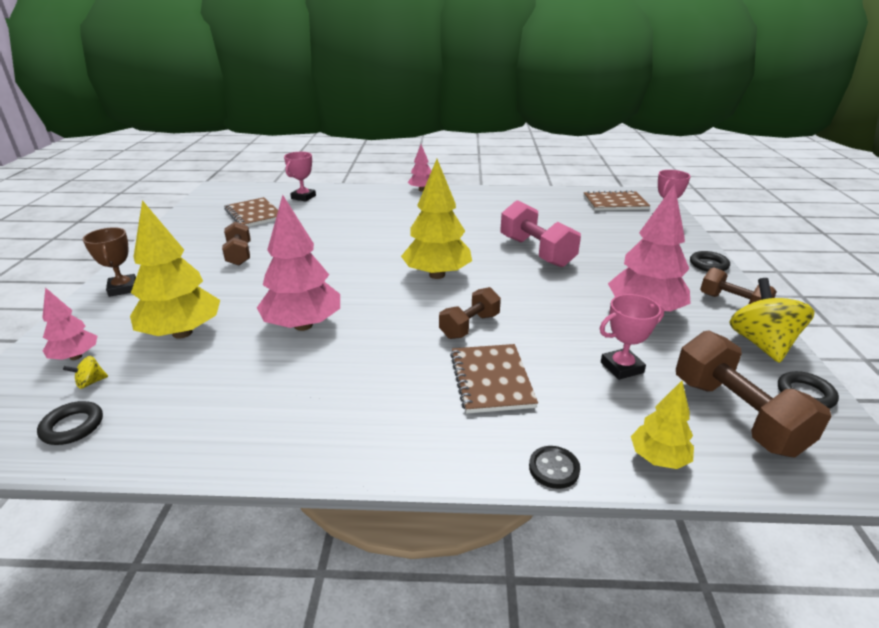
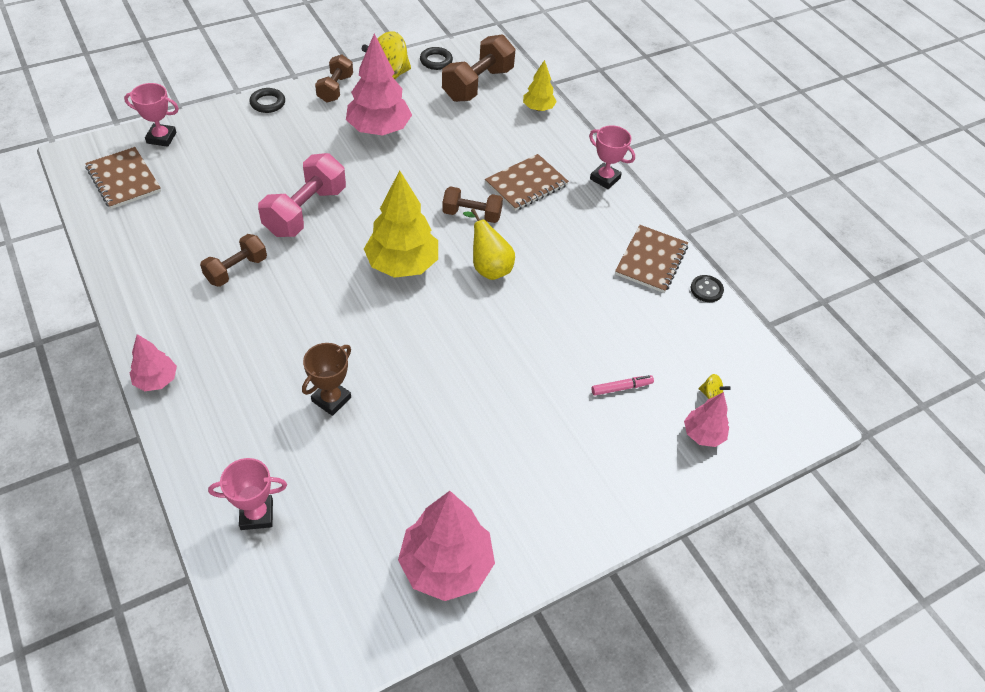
camera: 125 degrees left, 20 degrees up
(72, 426) = (742, 364): black ring -> none
(123, 288) = (607, 504): brown trophy -> brown trophy (331, 399)
(182, 333) = (621, 388): yellow tree -> pink marker
(239, 255) = (472, 455): brown dumbbell -> brown dumbbell (236, 270)
(254, 214) = (355, 532): brown notebook -> brown notebook (651, 260)
(303, 325) = (548, 314): pink tree -> pink tree (446, 566)
(391, 313) = (488, 267): none -> yellow pear
(554, 468) = (578, 142): black button -> black button (706, 289)
(622, 367) = (465, 131): pink trophy -> pink trophy (605, 178)

